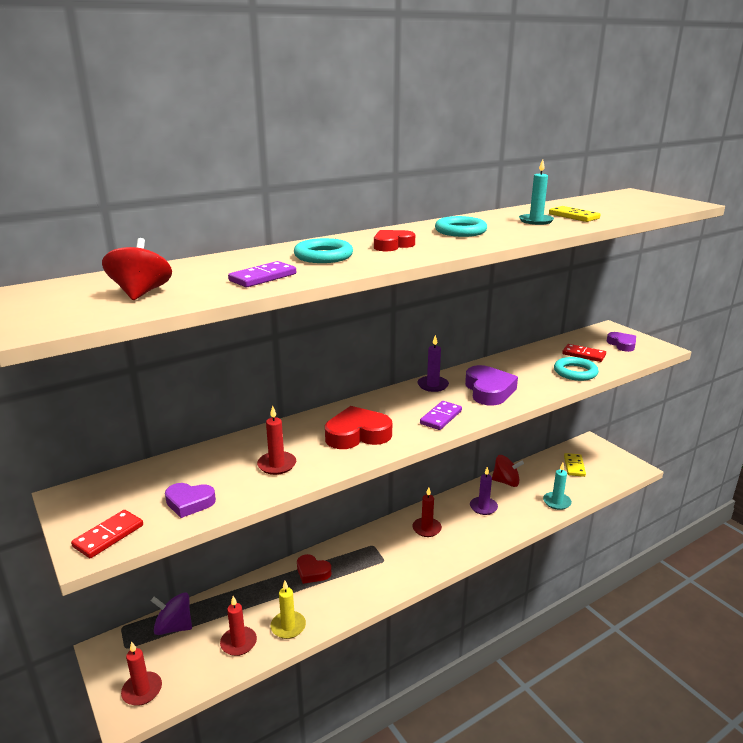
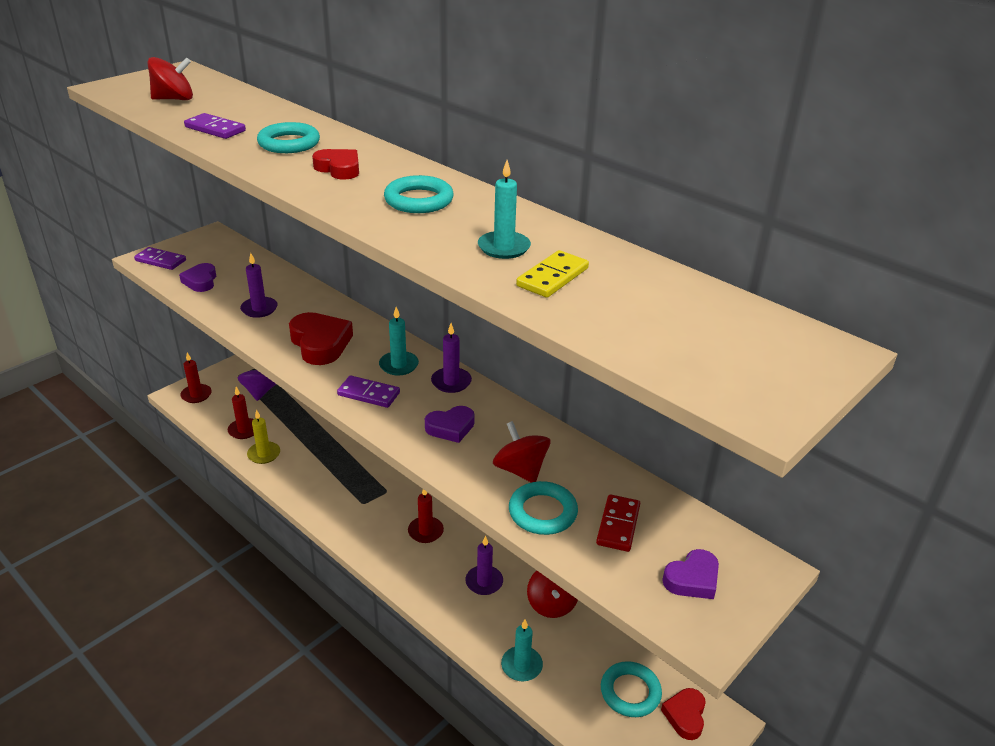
camera: 75 degrees right, 10 degrees up
(108, 536) = (160, 260): red domino -> purple domino
(277, 465) = (259, 309): red candle -> purple candle
(312, 572) = (337, 455): red heart -> red heart (685, 716)
(404, 402) = (399, 365): none -> turquoise candle
(489, 390) = (450, 428): purple heart -> purple heart, size x0.62
(535, 374) = (520, 470): none -> red spinning top
(574, 466) = (630, 692): yellow domino -> turquoise ring

